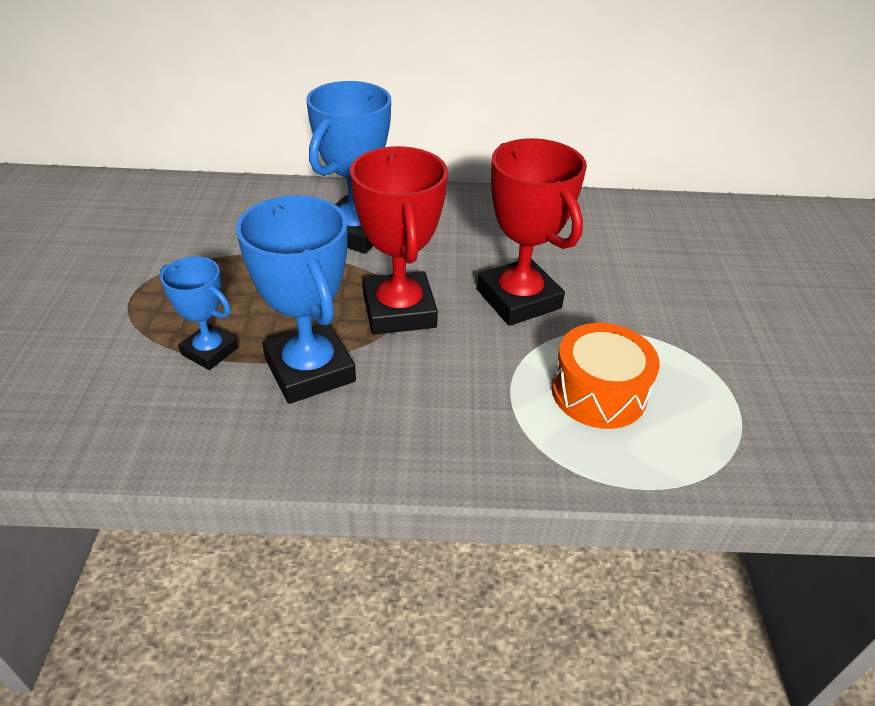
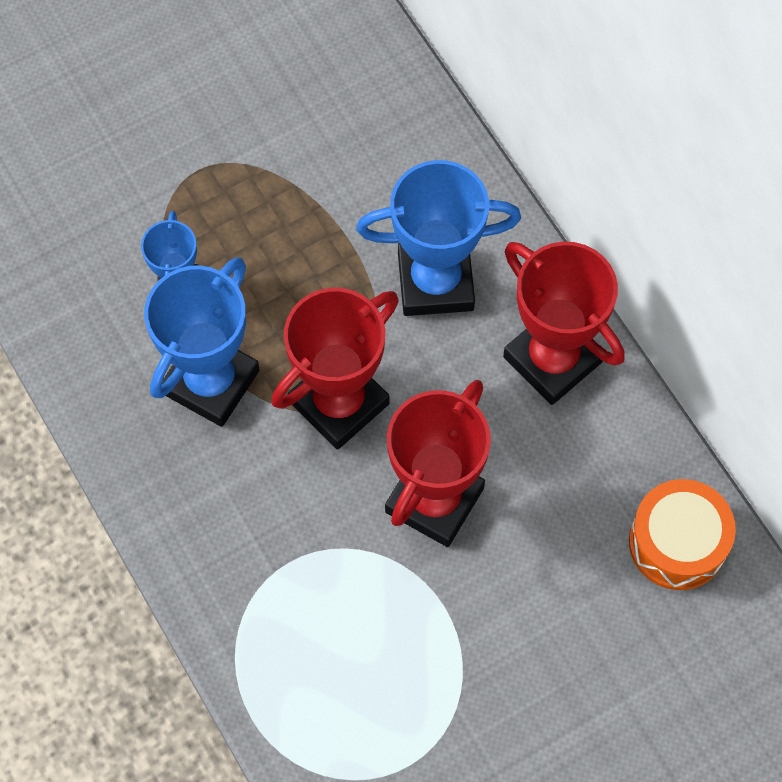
camera: 60 degrees right, 25 degrees up
(460, 212) = (552, 359): none -> red trophy
(598, 392) = (344, 635): orange drum -> orange drum (677, 542)

